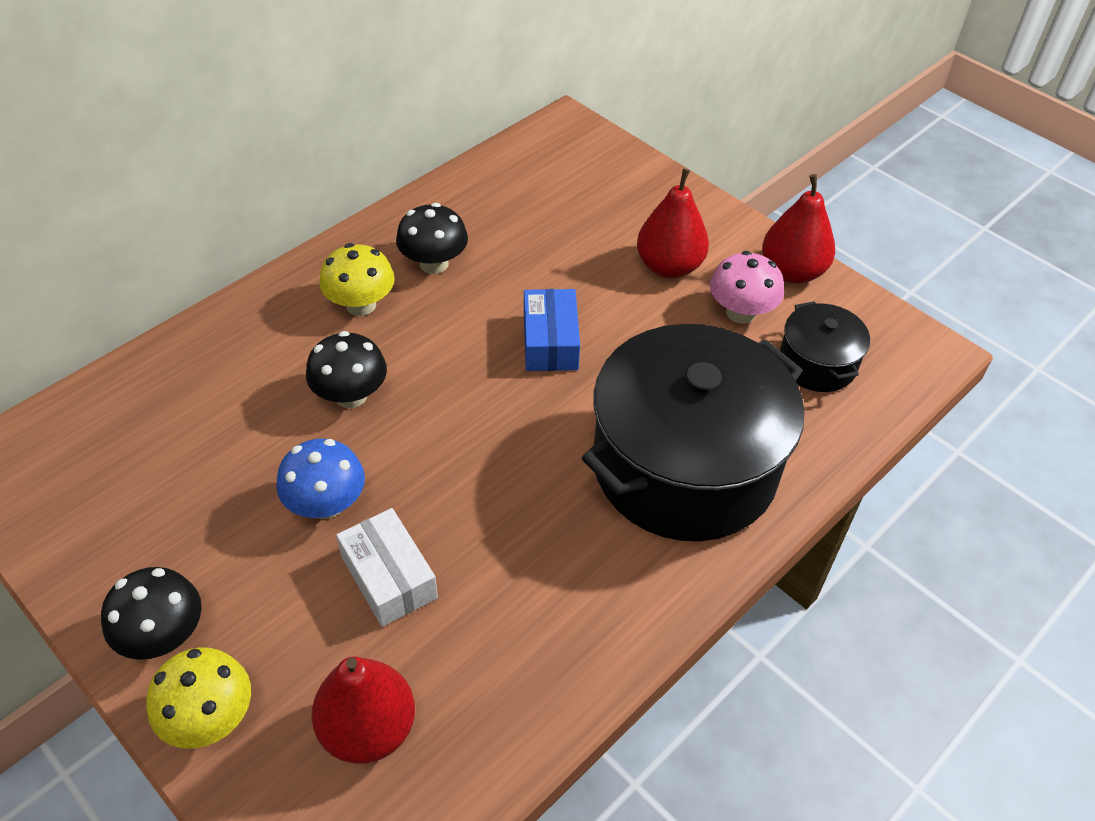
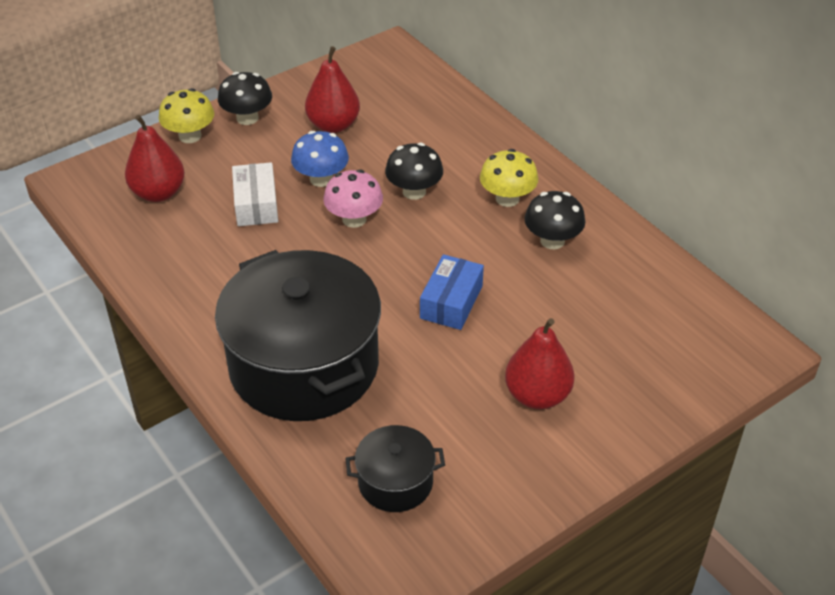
camera: 100 degrees right, 5 degrees down
(389, 577) = (256, 204): white box -> white box turned 75 degrees counterclockwise
(550, 342) = (451, 302): blue box -> blue box turned 75 degrees counterclockwise
(741, 312) = (469, 438): pink mushroom -> pink mushroom (354, 219)
(792, 272) = (522, 493): red pear -> red pear (333, 125)

